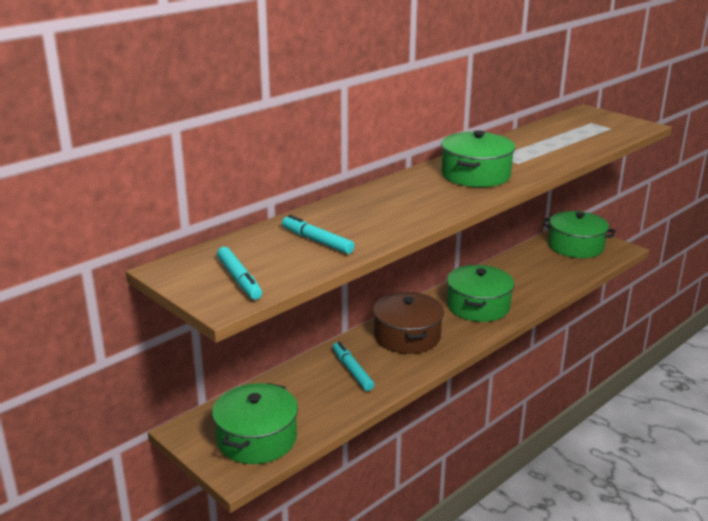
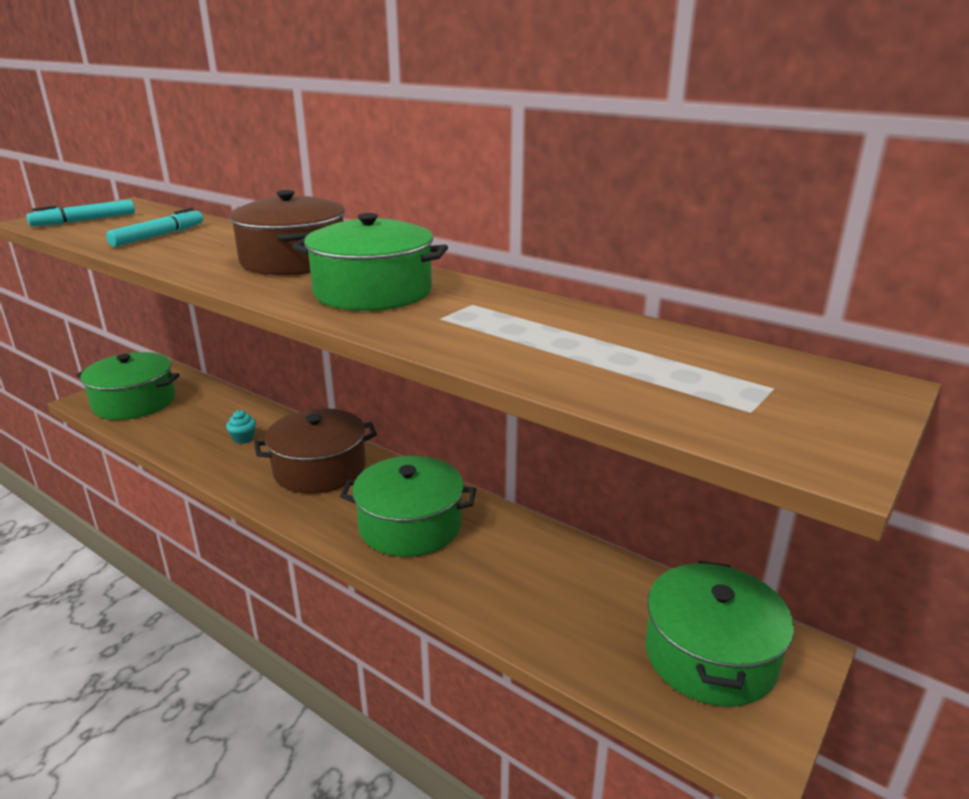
camera: 80 degrees right, 0 degrees up
(352, 371) = (243, 438): turquoise marker -> turquoise cupcake
(406, 194) = (293, 260): none -> brown pot

